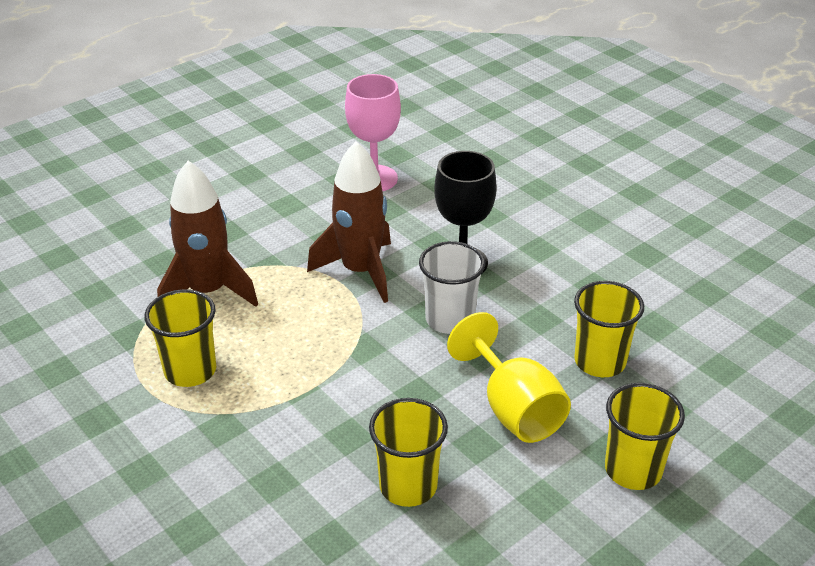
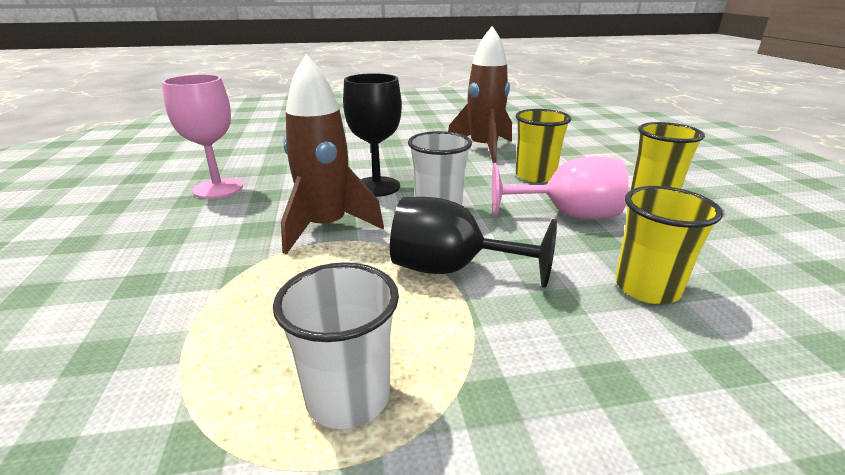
camera: 60 degrees left, 10 degrees down
(190, 370) = (348, 397): yellow cup -> white cup
(208, 292) = (218, 331): brown rocket -> brown rocket (483, 149)
(351, 364) = (451, 269): none -> black goblet
(513, 409) = (567, 215): yellow goblet -> pink goblet

